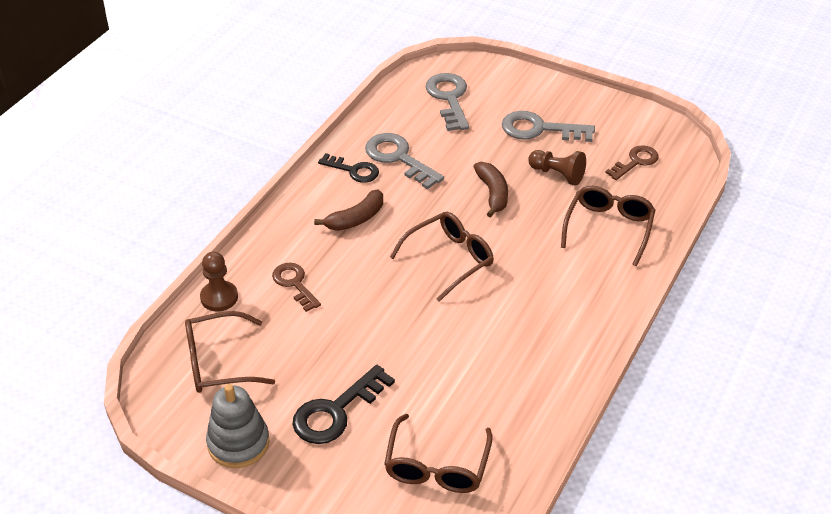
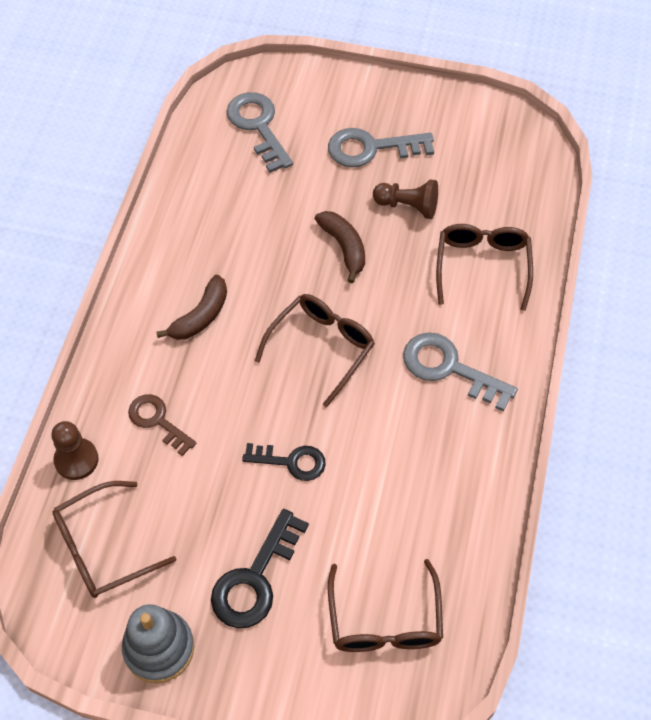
camera: 15 degrees left, 15 degrees up
(353, 170) = (178, 250): black key -> black key (291, 462)
(398, 158) = (225, 222): grey key -> grey key (449, 368)
(635, 162) = (487, 171): brown key -> none

